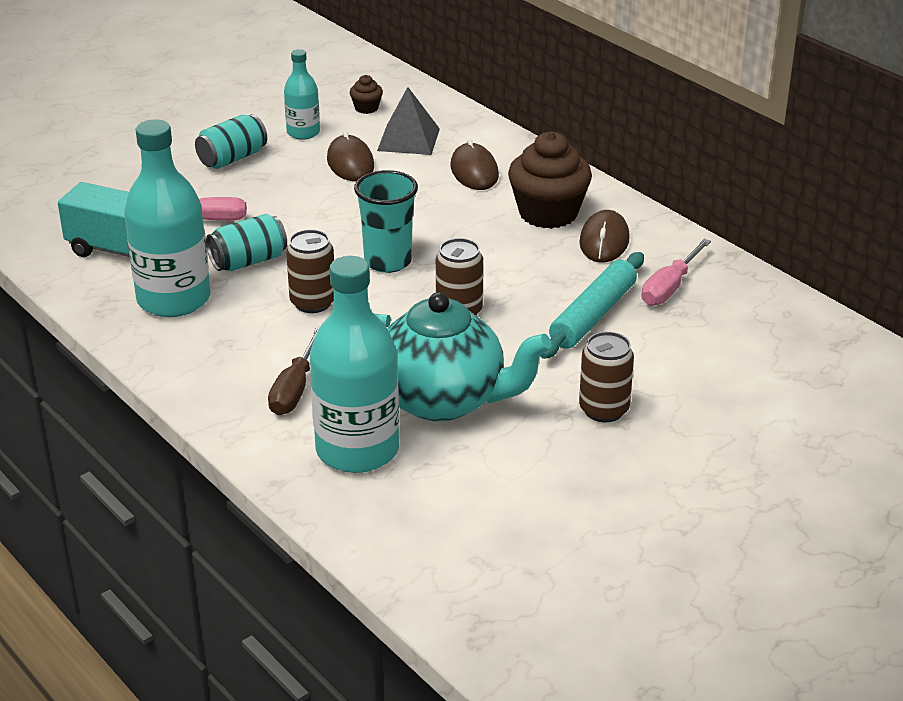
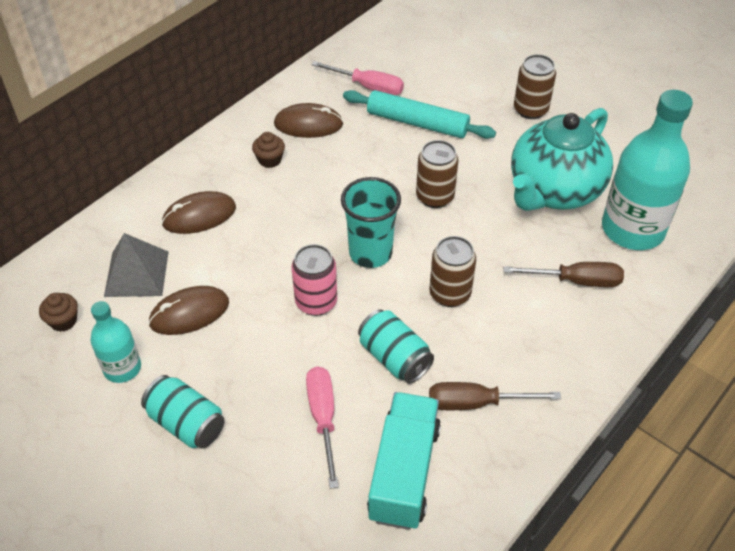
camera: 100 degrees left, 15 degrees up
(174, 299) = (476, 403): turquoise bottle -> brown screwdriver
(335, 226) = (316, 302): none -> pink can
(443, 400) = (554, 191): turquoise teapot -> turquoise teapot turned 150 degrees counterclockwise
(548, 213) = (270, 160): brown cupcake -> brown cupcake, size x0.45

